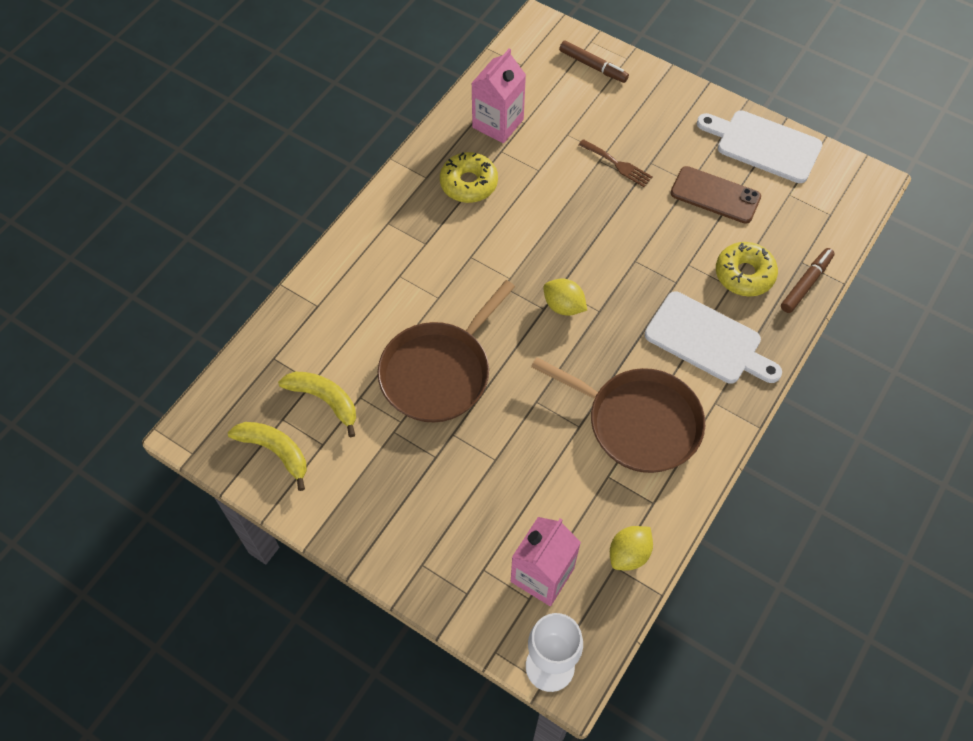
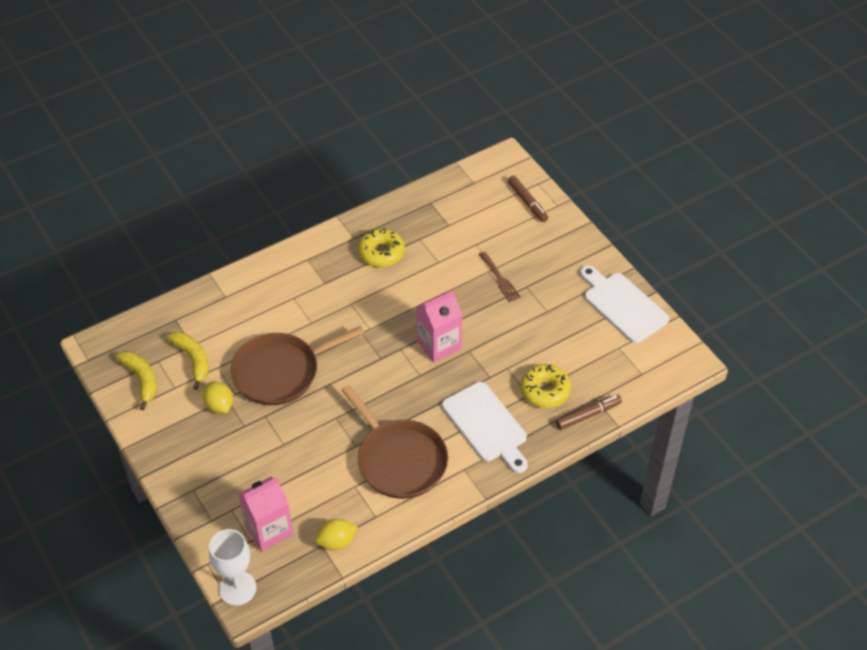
camera: 25 degrees right, 10 degrees down
(498, 123) = (429, 218): pink carton -> pink carton (439, 345)
(563, 306) = (396, 362): yellow lemon -> yellow lemon (219, 405)
(715, 195) = (560, 327): brown phone -> none

